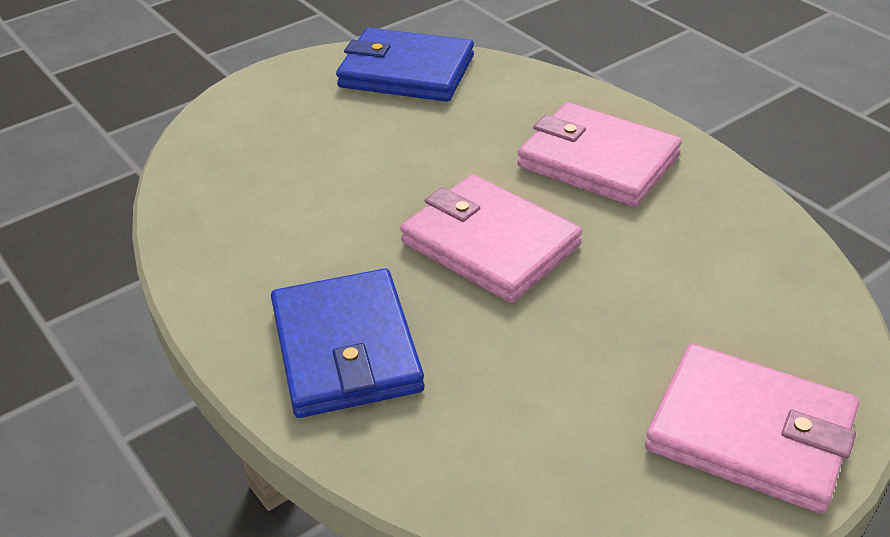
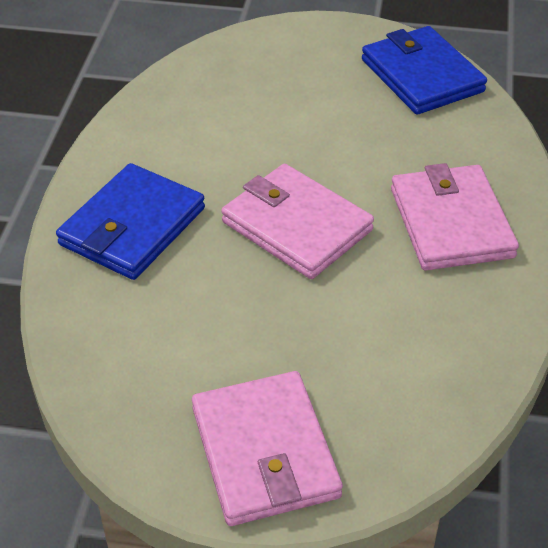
camera: 45 degrees right, 5 degrees up
(490, 244) = (296, 226): pink wallet -> pink wallet turned 45 degrees counterclockwise

